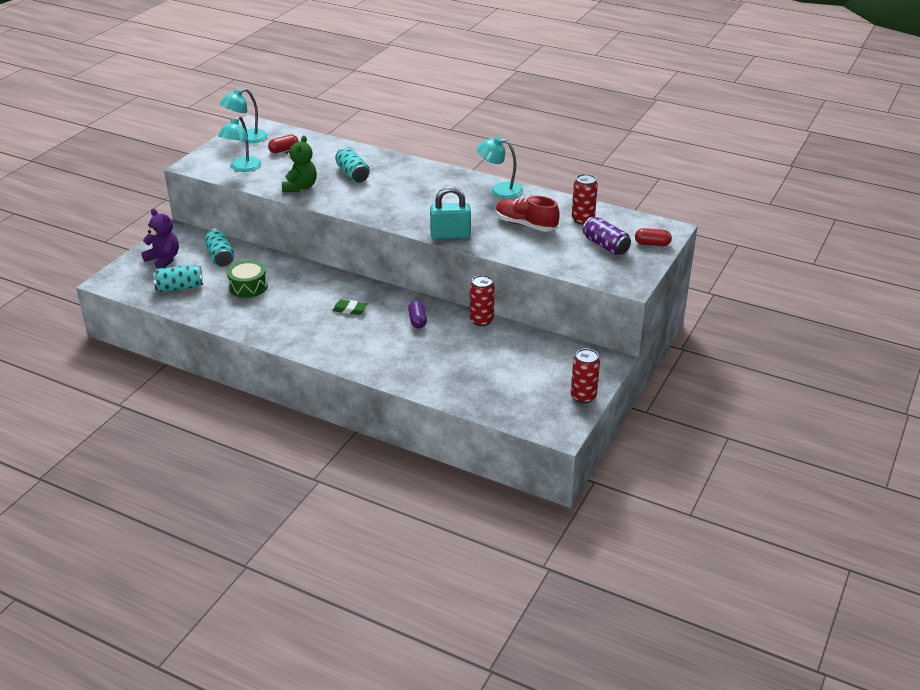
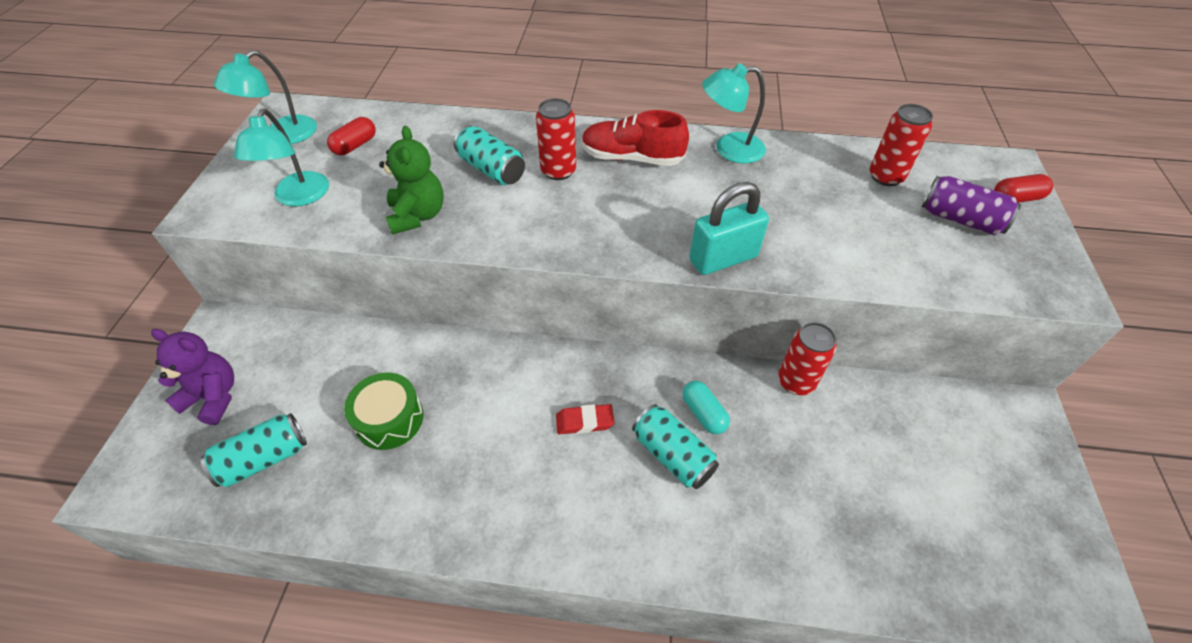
camera: 20 degrees left, 15 degrees up
(220, 257) = (314, 362): turquoise can -> turquoise can (673, 455)
(350, 309) = (584, 421): green eraser -> red eraser
(417, 321) = (703, 413): purple capsule -> turquoise capsule
(525, 225) = (817, 207): red shoe -> red shoe (632, 158)
(583, 396) = (1059, 508): red can -> red can (558, 171)

